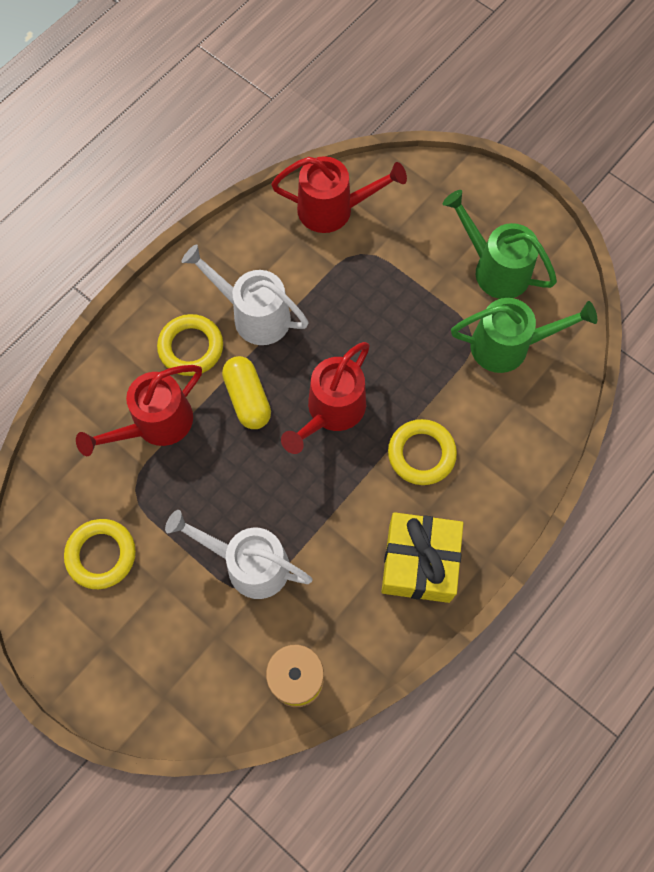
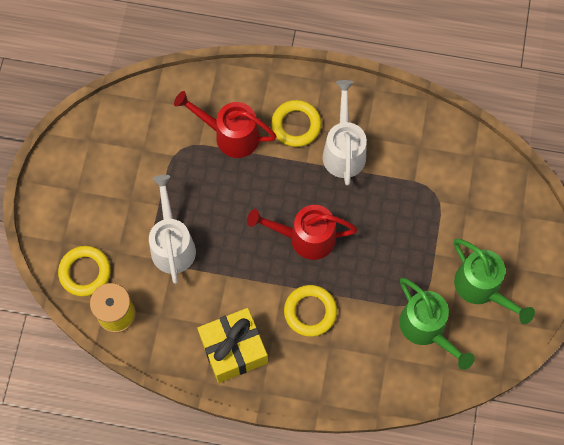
camera: 60 degrees right, 0 degrees up
(101, 555) = (128, 154): yellow ring -> yellow ring (85, 272)
(247, 398) = (282, 180): yellow capsule -> none
(334, 209) = (457, 157): red watering can -> none
(494, 268) = (482, 289): green watering can -> green watering can turned 135 degrees clockwise

